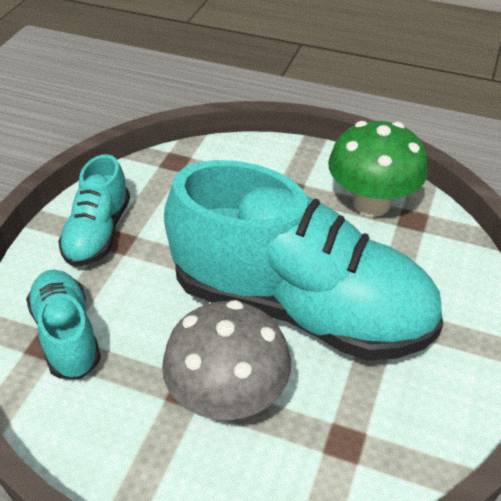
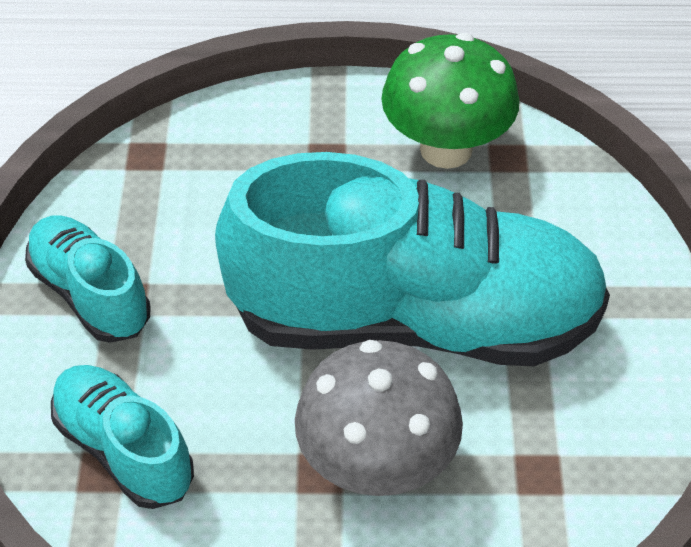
camera: 20 degrees left, 5 degrees up
(98, 233) = (90, 294): turquoise shoe -> turquoise shoe turned 150 degrees clockwise

